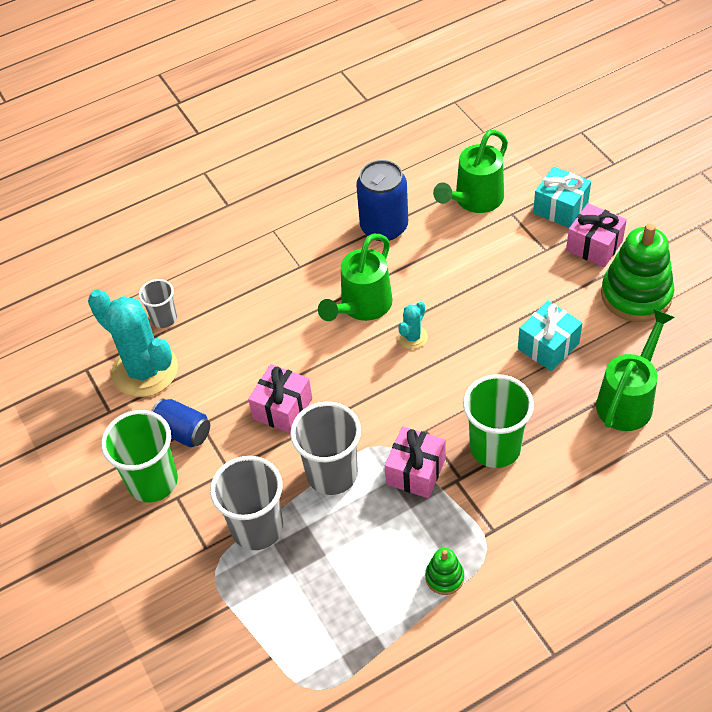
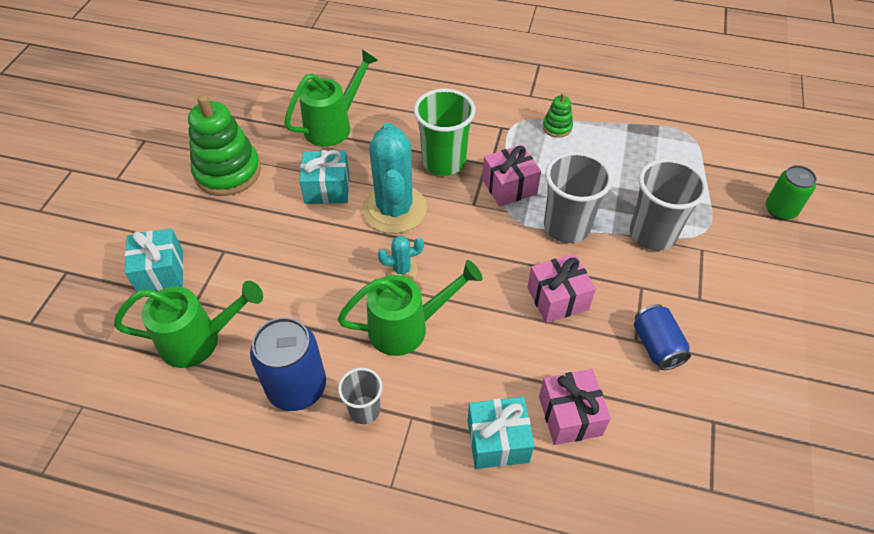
camera: 140 degrees left, 0 degrees up
(145, 370) = (650, 435): turquoise cactus -> turquoise cactus (394, 209)
(153, 481) = (712, 325): green cup -> none
(162, 657) = (780, 210): none -> green can
(164, 318) = (589, 479): grey cup -> grey cup (364, 410)
(236, 294) = (498, 441): none -> turquoise gift
(594, 246) = (192, 223): pink gift -> pink gift (570, 415)
(628, 400) = (333, 126): green watering can -> green watering can turned 150 degrees clockwise

